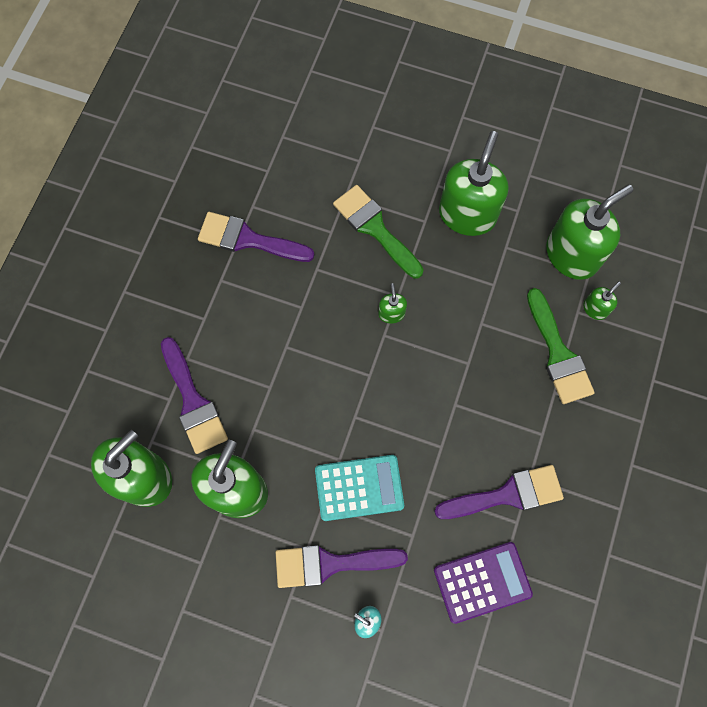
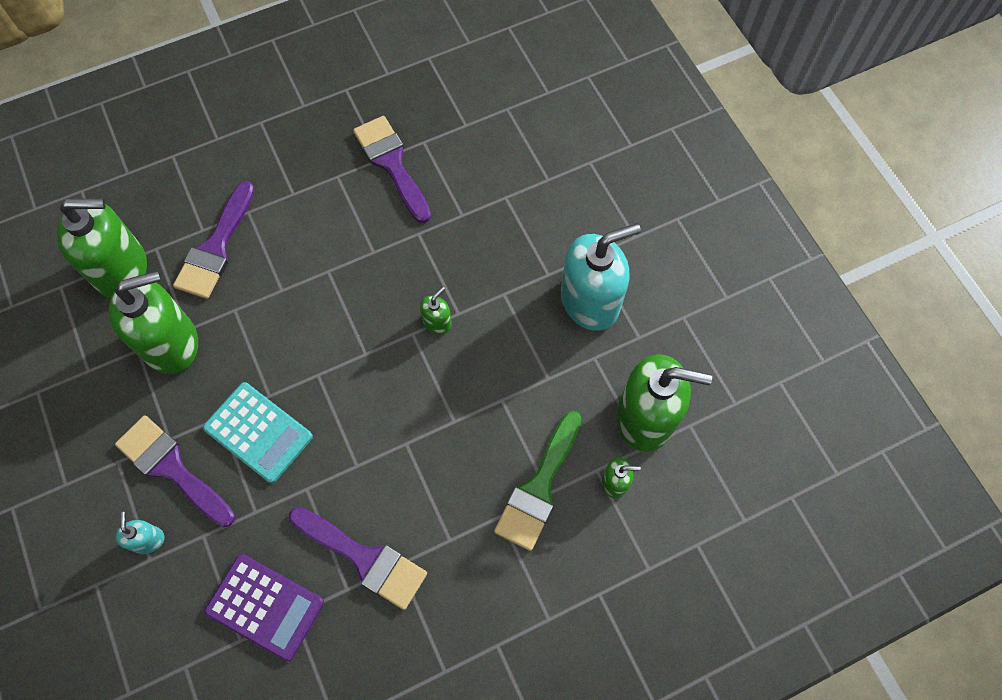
camera: 45 degrees right, 5 degrees down
(375, 228) = (500, 243): green brush -> none
(467, 214) = (590, 301): green soap dispenser -> turquoise soap dispenser

